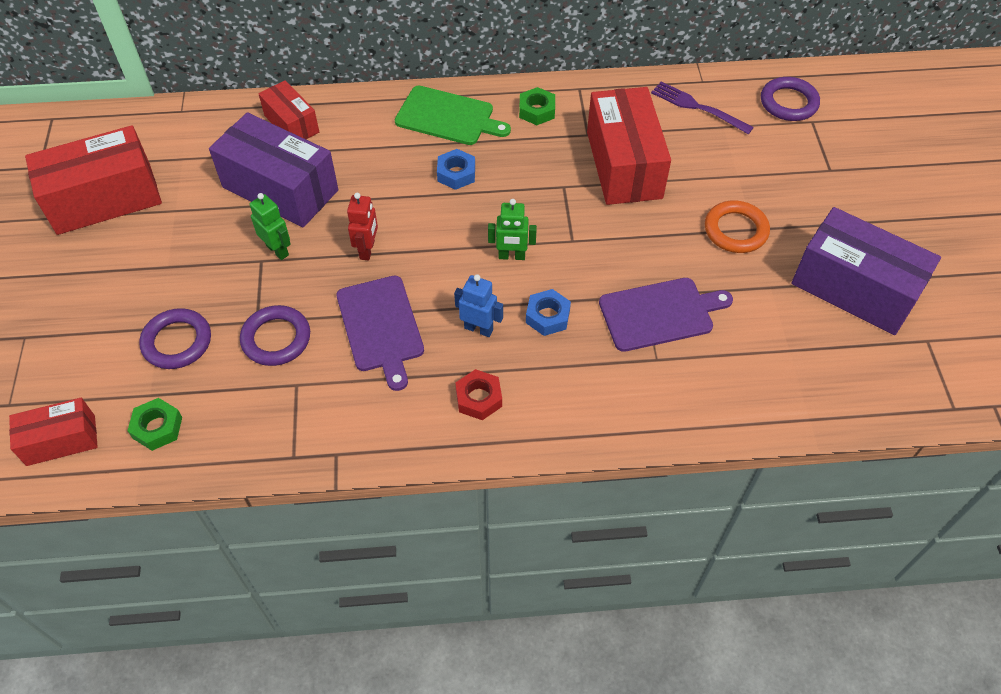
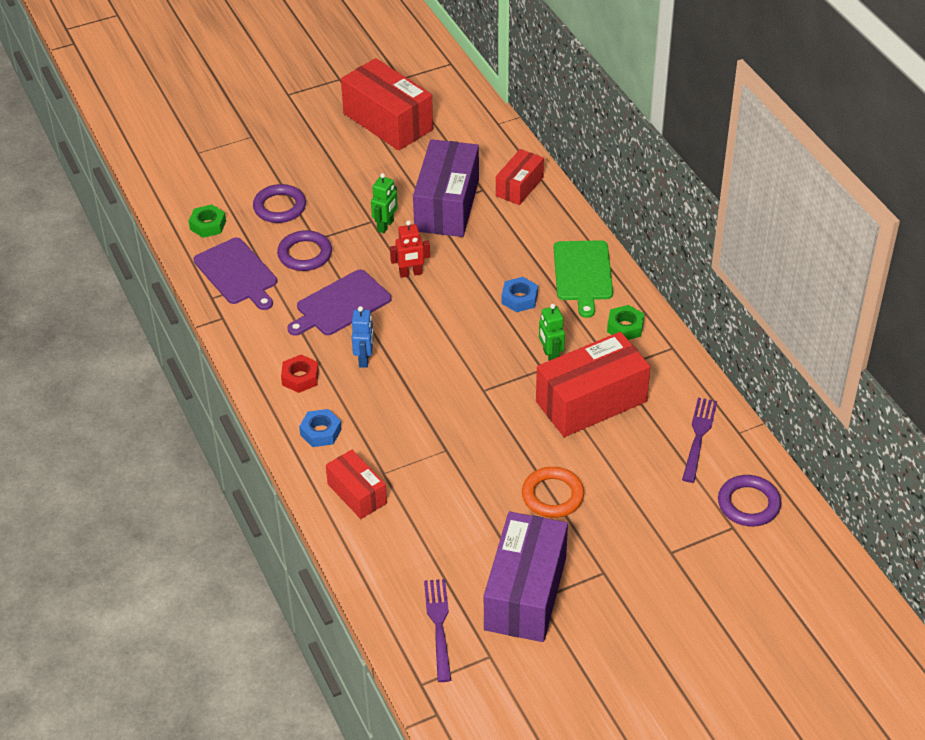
camera: 70 degrees right, 10 degrees down
(61, 440) = (181, 186): red box -> red box (357, 493)
(511, 256) = (447, 357): green robot -> green robot (550, 356)
(547, 316) = (395, 396): blue nut -> blue nut (320, 432)
(660, 313) = (432, 464): purple cutting board -> purple cutting board (237, 273)
(881, 371) = (439, 625): none -> purple fork

